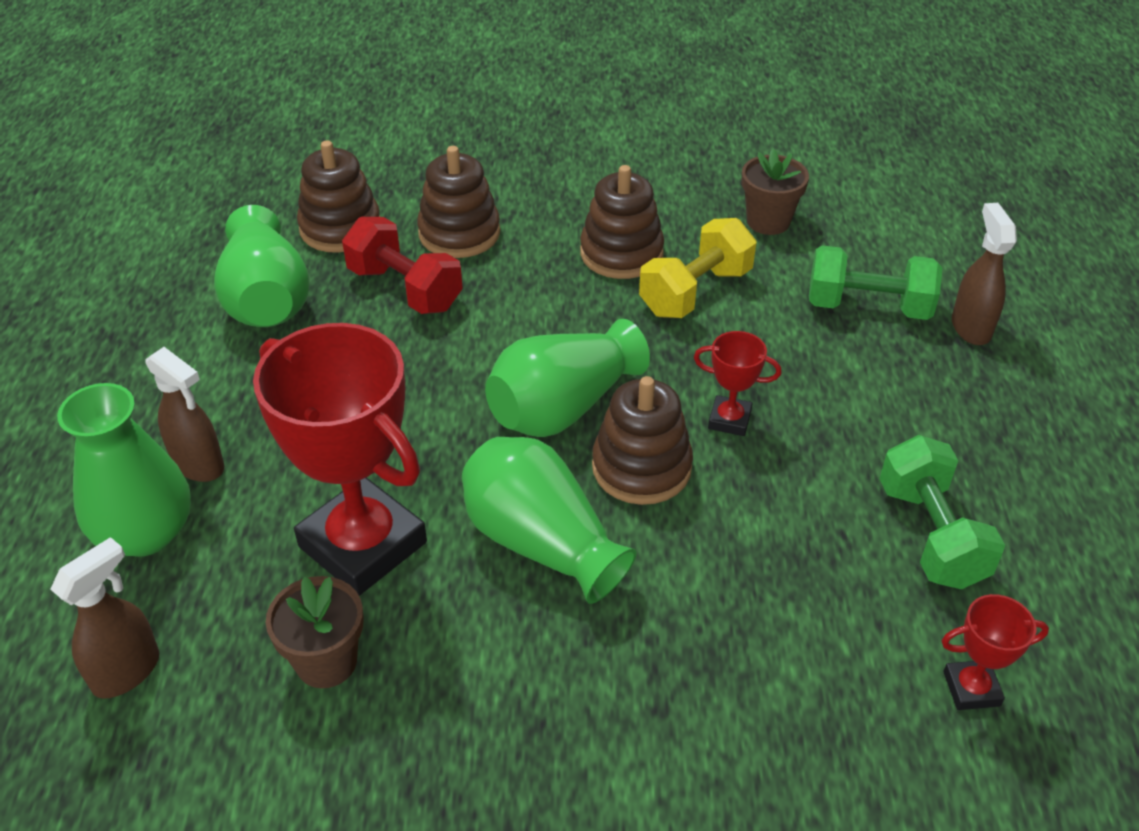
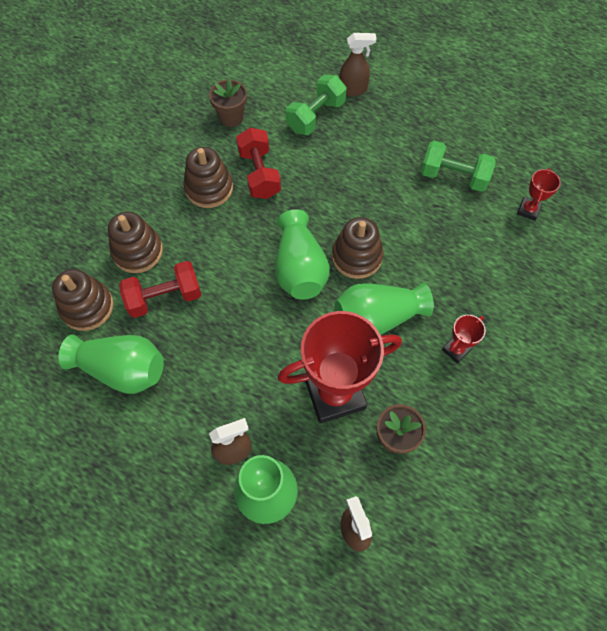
camera: 60 degrees left, 20 degrees up
(695, 292) = (259, 174): yellow dumbbell -> red dumbbell
(729, 420) = (350, 208): red trophy -> red trophy (456, 350)
(970, 327) = (353, 90): brown spray bottle -> brown spray bottle turned 150 degrees clockwise

